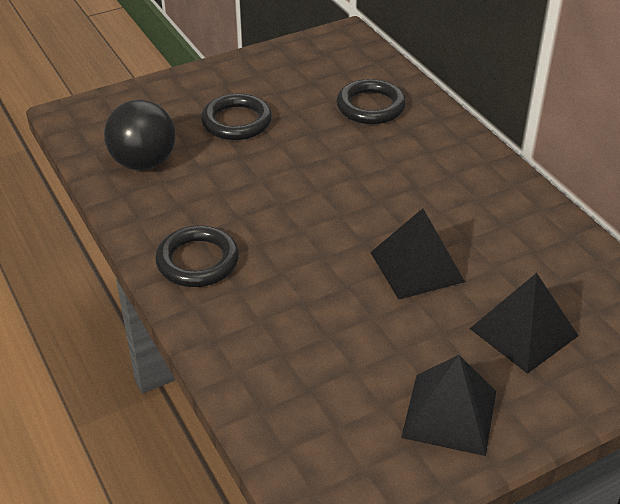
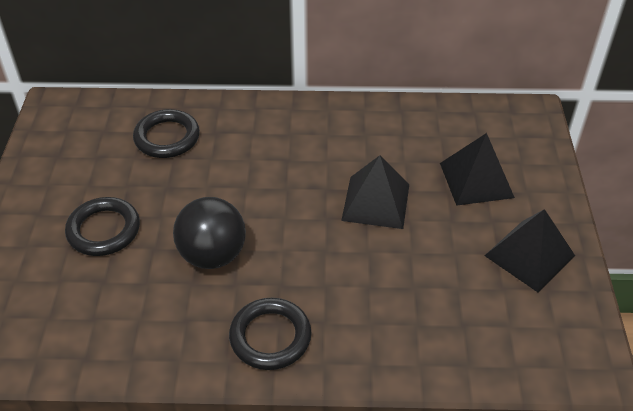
camera: 60 degrees left, 5 degrees up
(144, 163) = (100, 323): black ball -> black ball (213, 255)

